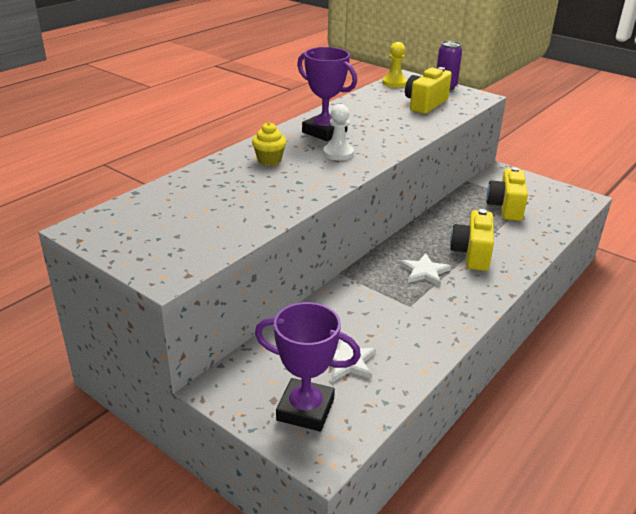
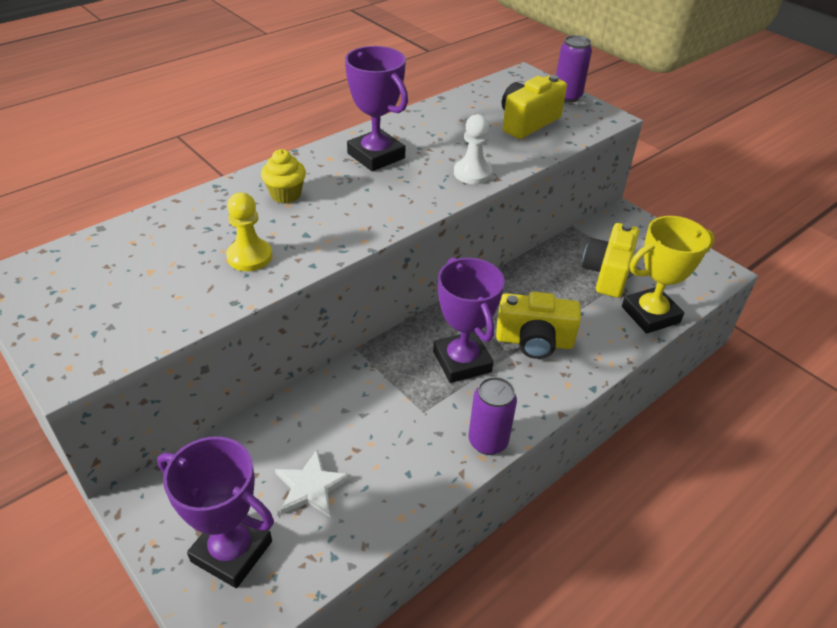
camera: 10 degrees right, 10 degrees up
(338, 153) = (377, 193): white pawn -> white pawn (472, 173)
(394, 83) = (503, 83): yellow pawn -> yellow pawn (250, 256)
(424, 272) = (462, 361): white star -> purple trophy
(466, 318) = (488, 441): none -> purple can
(472, 254) = (534, 341): yellow camera -> yellow camera turned 105 degrees counterclockwise
(548, 229) = (650, 315): none -> yellow trophy

